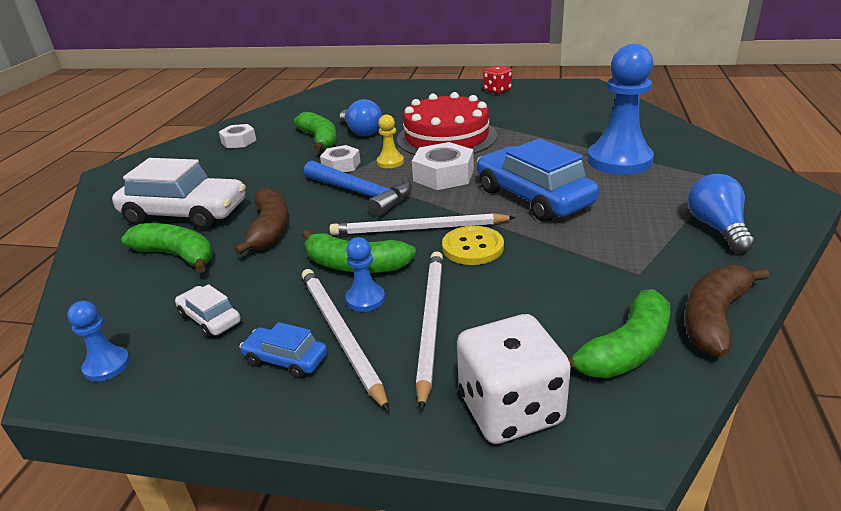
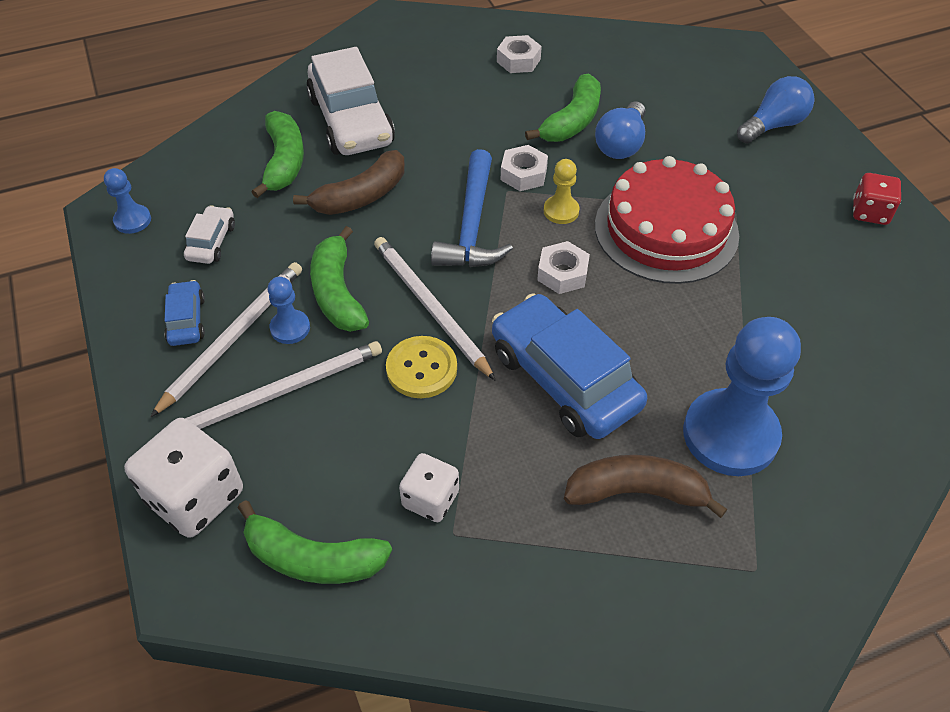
camera: 55 degrees right, 20 degrees up
(443, 175) = (562, 273): white nut -> white nut, size x0.65
(533, 197) = (564, 379): blue car -> blue car turned 60 degrees counterclockwise
(600, 275) = (430, 499): none -> white dice
(714, 318) = (404, 624): brown banana -> brown banana (636, 492)
(717, 228) = (605, 590): blue light bulb -> blue light bulb (773, 125)

